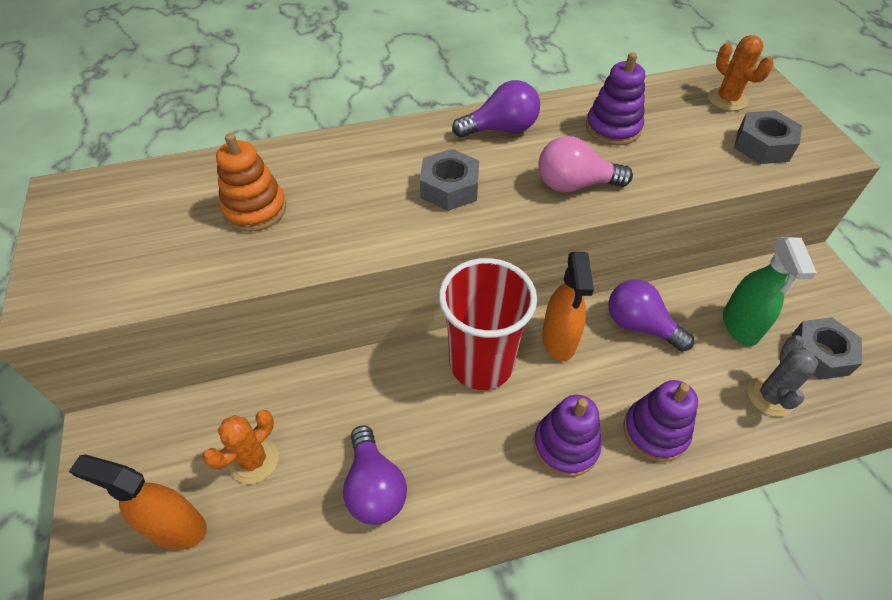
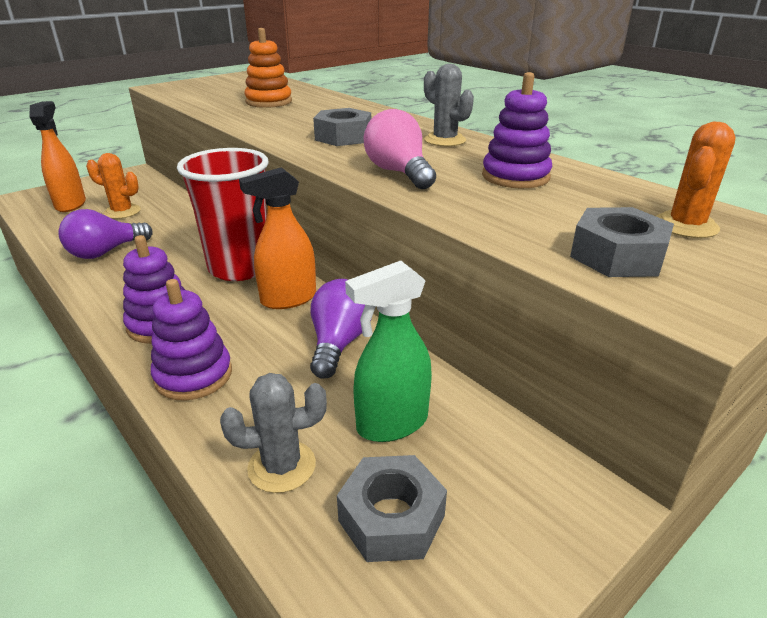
camera: 65 degrees right, 20 degrees down
(501, 129) = (445, 140): purple light bulb -> grey cactus

